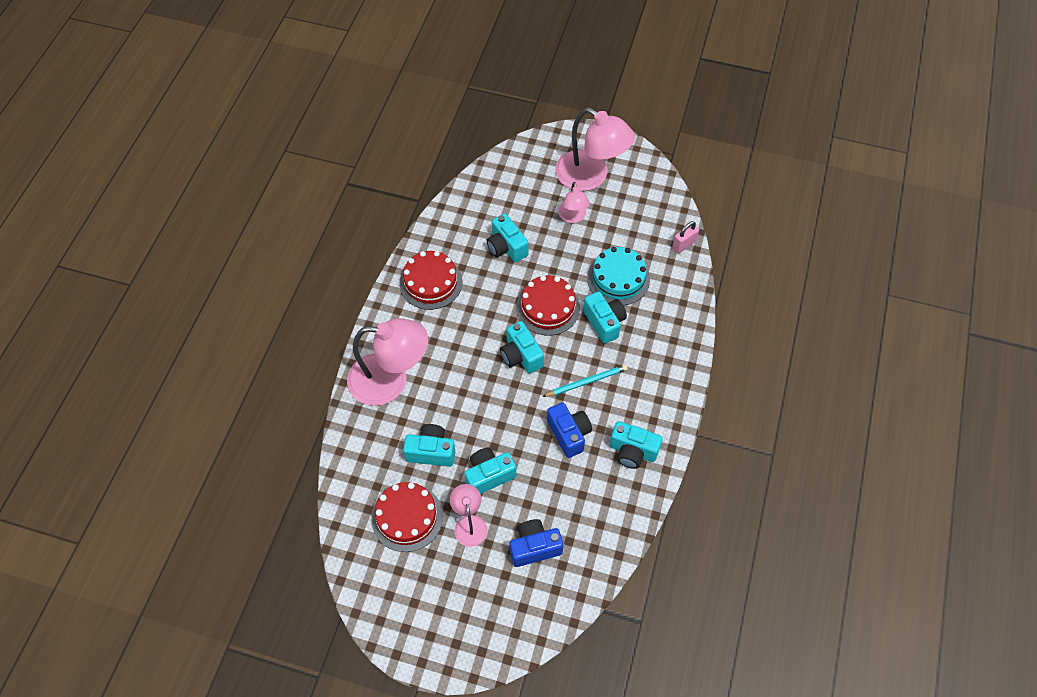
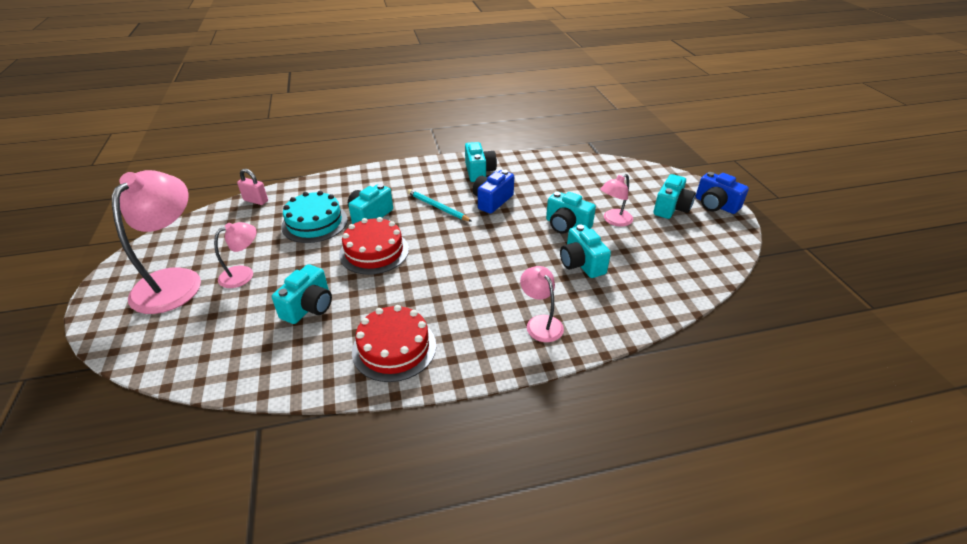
camera: 120 degrees left, 20 degrees down
(390, 380) = (540, 323): pink lamp -> pink lamp, size x0.52
(407, 517) = (648, 253): red cake -> none
(521, 356) = (440, 249): turquoise camera -> turquoise camera (671, 208)
(534, 547) = (594, 188): blue camera -> blue camera (715, 205)

